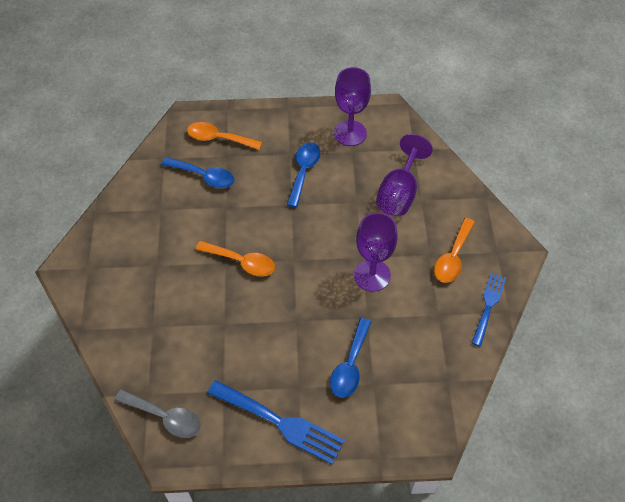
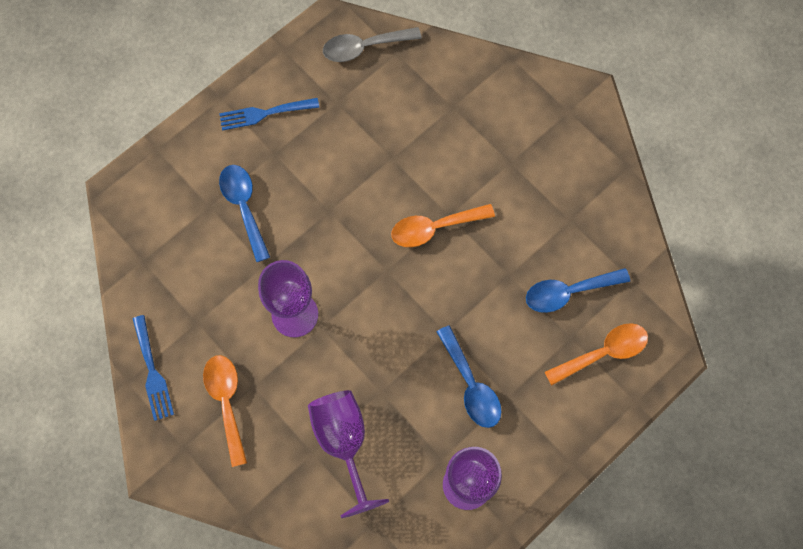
camera: 140 degrees right, 15 degrees up
(280, 423) = (264, 113): blue fork -> blue fork, size x0.63

